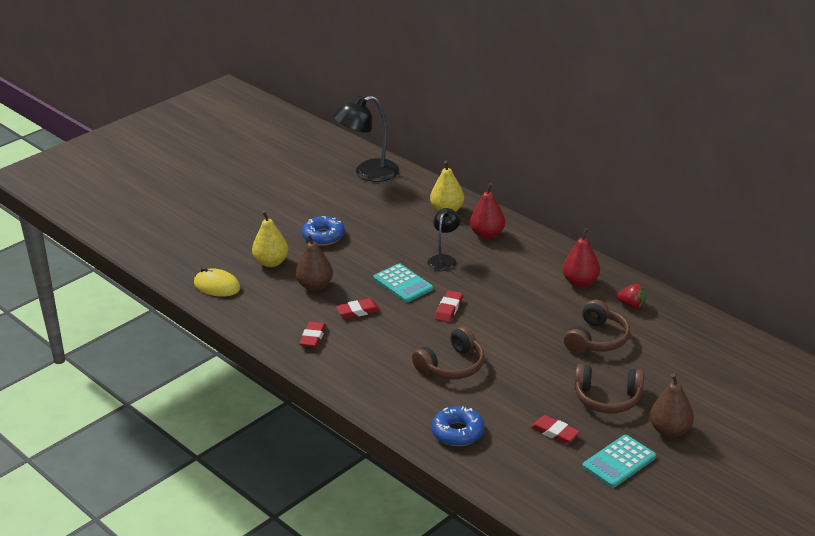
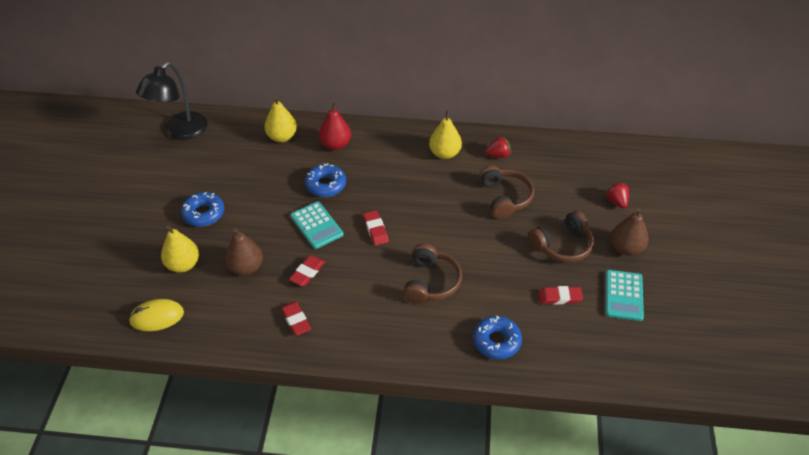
camera: 40 degrees left, 15 degrees up
(403, 284) = (316, 225): turquoise calculator -> turquoise calculator turned 45 degrees clockwise
(444, 259) = (326, 185): black lamp -> blue donut
(580, 282) = (444, 153): red pear -> yellow pear
(708, 392) = (616, 201): none -> red strawberry

